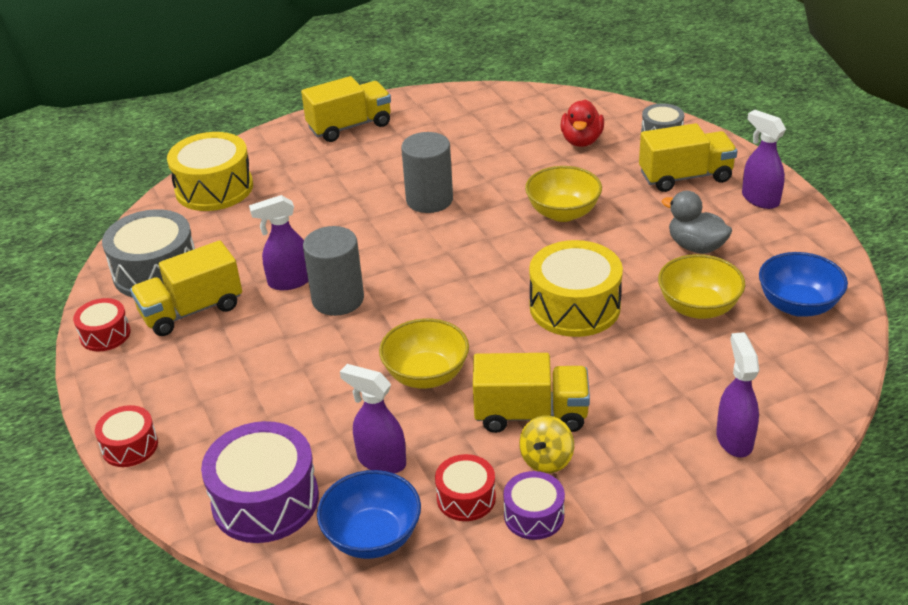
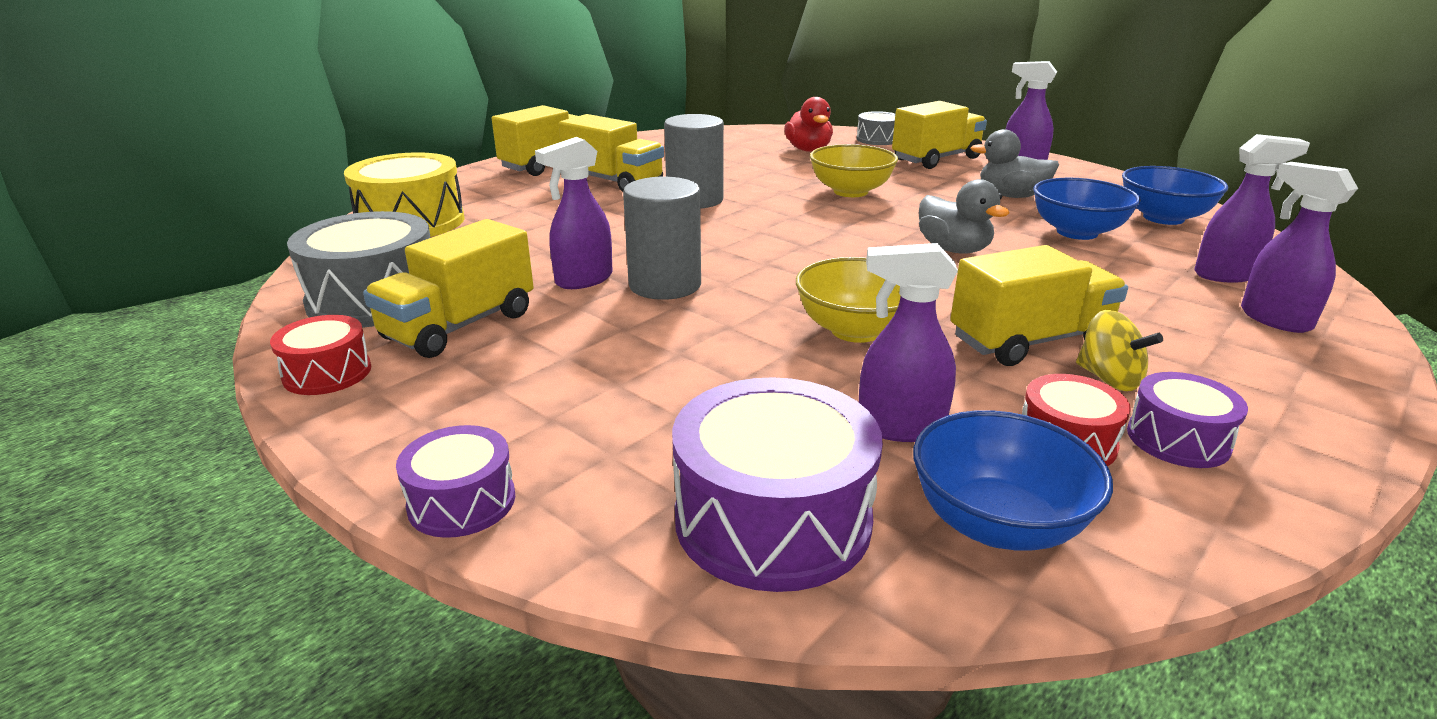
camera: 25 degrees left, 10 degrees down
(130, 446) = (462, 502): red drum -> purple drum
(384, 161) = (613, 182): none -> yellow truck
(546, 459) = (1109, 379): yellow spinning top -> yellow spinning top turned 45 degrees counterclockwise
(574, 306) = (953, 249): yellow drum -> grey duck
(698, 307) = (1077, 232): yellow bowl -> blue bowl
(759, 386) = (1225, 275): none -> purple spray bottle

